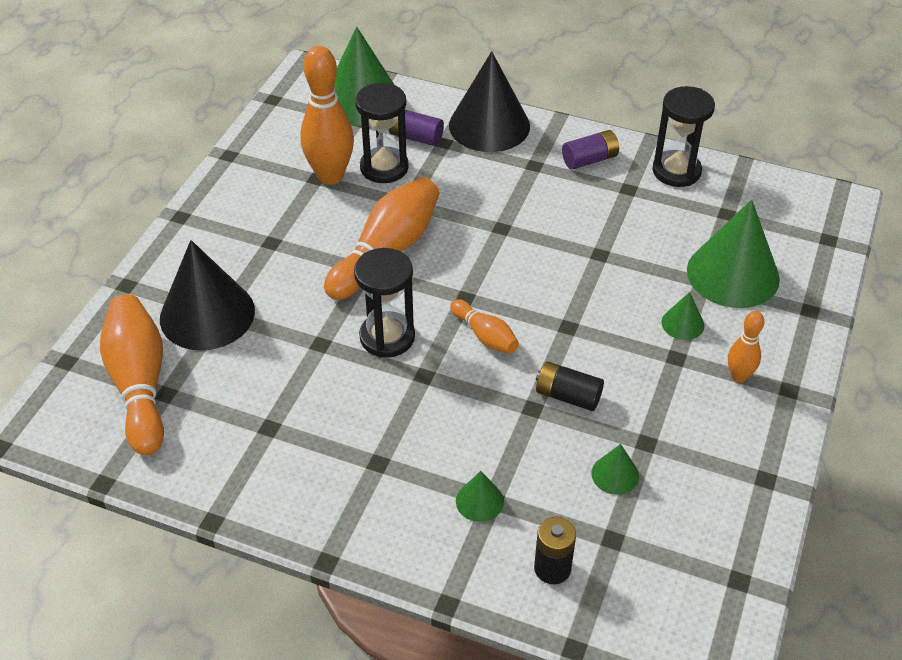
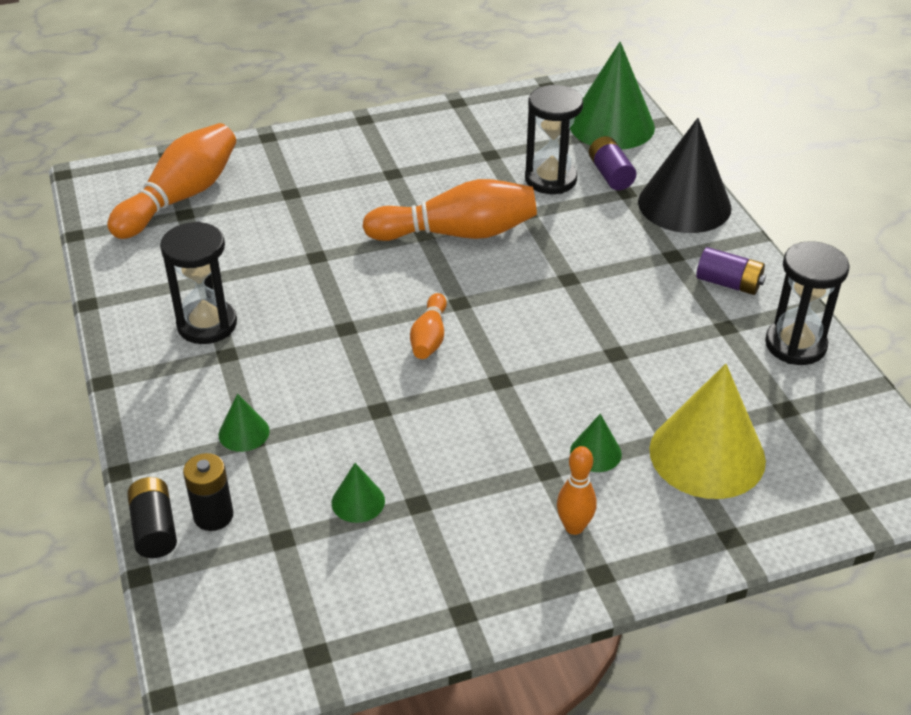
camera: 50 degrees right, 5 degrees down
(207, 314) = (282, 187): black cone -> none
(330, 176) = (502, 159): orange bowling pin -> none
(387, 337) = (364, 285): black hourglass -> black hourglass (207, 324)
(568, 396) = (417, 423): black battery -> black battery (155, 529)
(733, 274) = (707, 454): green cone -> yellow cone

